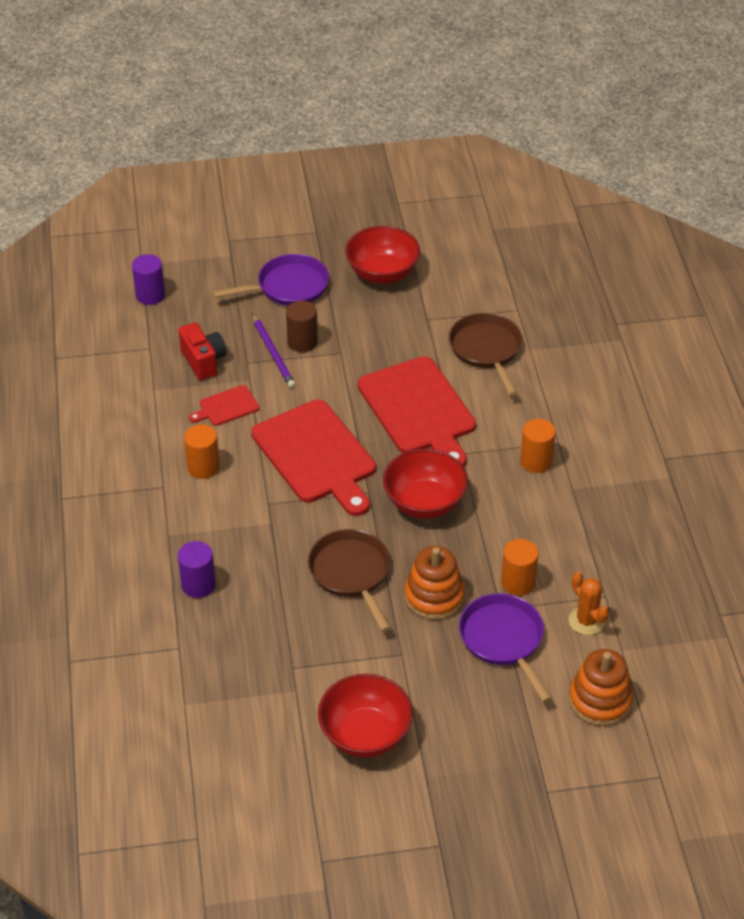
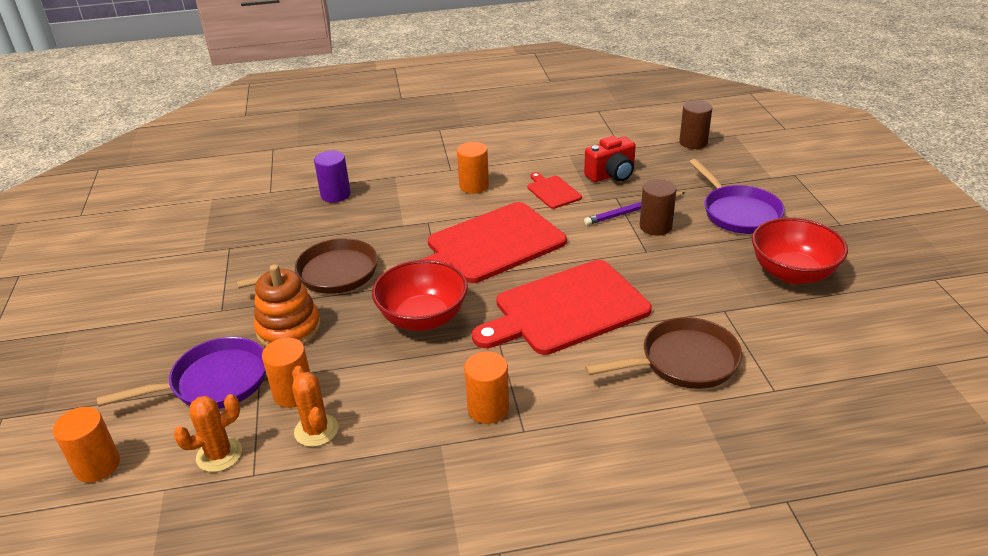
camera: 90 degrees right, 10 degrees down
(150, 295) = (693, 142): purple cylinder -> brown cylinder
(365, 734) = (136, 292): red bowl -> none
(559, 563) = (316, 430): none -> orange cactus
(600, 700) = (97, 465): orange stacking toy -> orange cylinder

